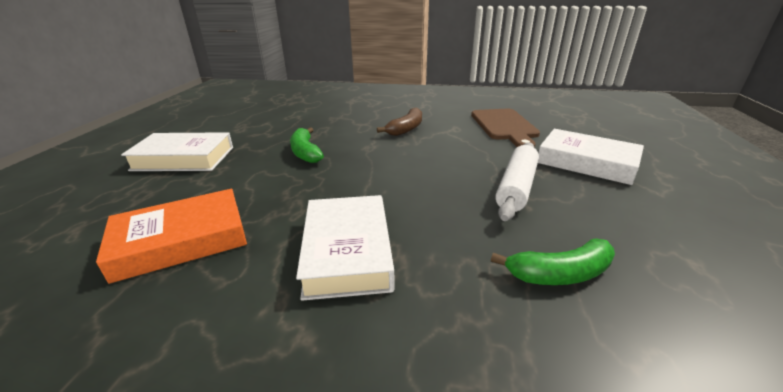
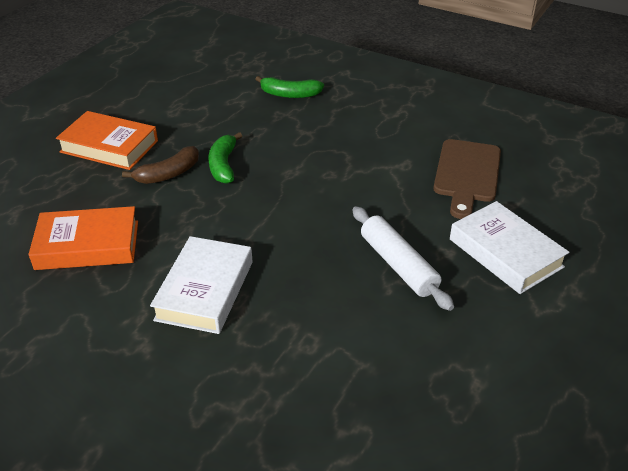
camera: 20 degrees right, 10 degrees up
(184, 158) = (109, 146): white book -> orange book
(406, 129) = (348, 152): brown banana -> brown banana (169, 174)
(516, 187) = (398, 265): white rolling pin -> white rolling pin turned 75 degrees counterclockwise
(560, 274) = (354, 358): green banana -> green banana (290, 94)

